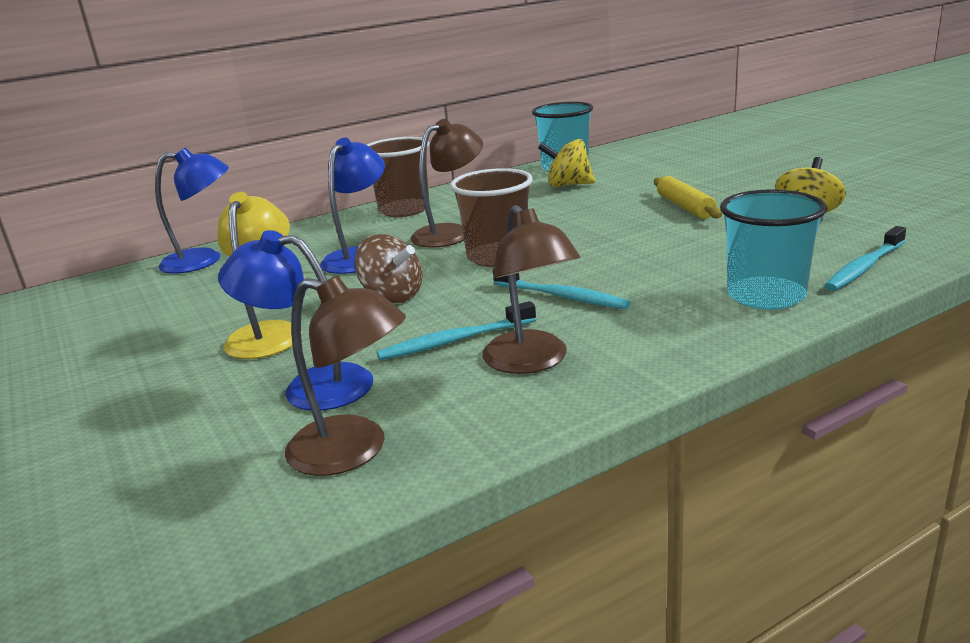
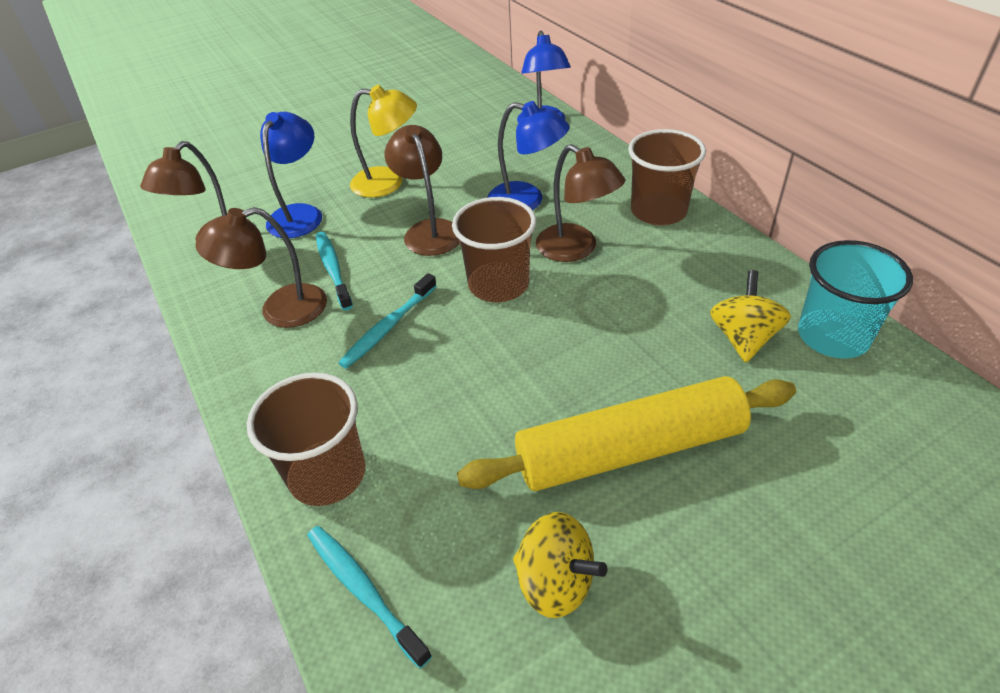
camera: 90 degrees right, 20 degrees up
(392, 296) = (429, 230): brown spinning top -> brown lamp
(685, 207) = (630, 449): yellow rolling pin -> yellow rolling pin, size x1.93
(766, 296) = (327, 474): turquoise cup -> brown cup

